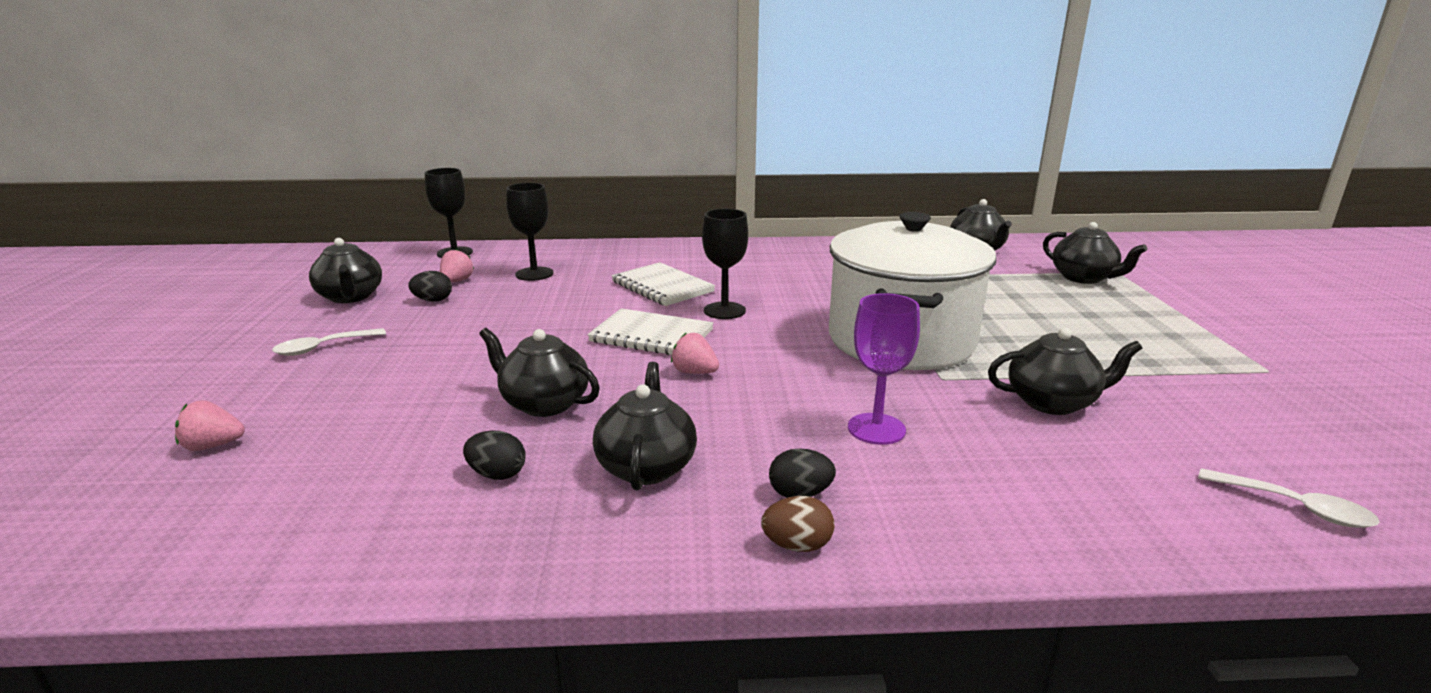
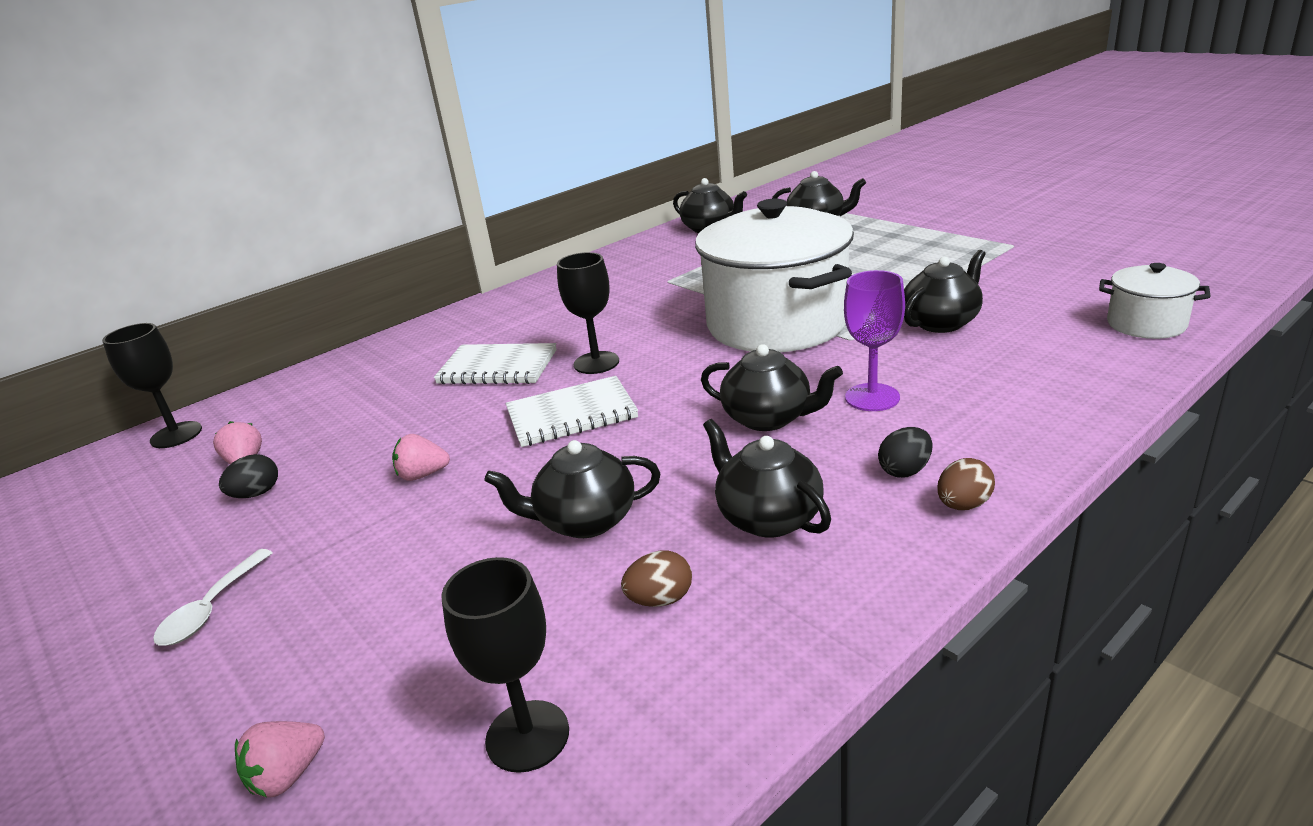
camera: 35 degrees left, 5 degrees up
(350, 297) = (127, 542): black teapot -> black teapot (768, 418)
(497, 474) = (660, 599): black egg -> brown egg
(534, 274) = (330, 414): black goblet -> black goblet (527, 736)
(694, 372) = (667, 425): pink strawberry -> pink strawberry (423, 475)
(1295, 507) = (1146, 324): white spoon -> white pot

